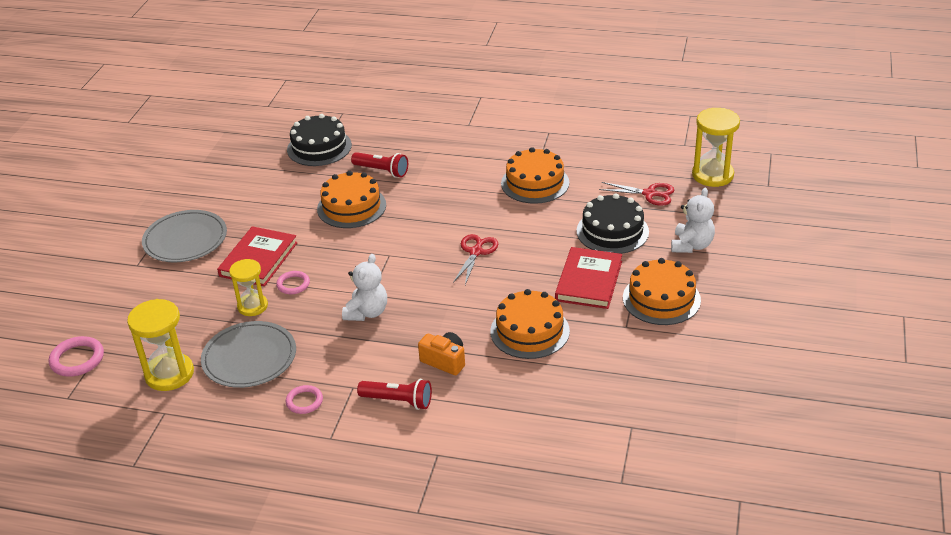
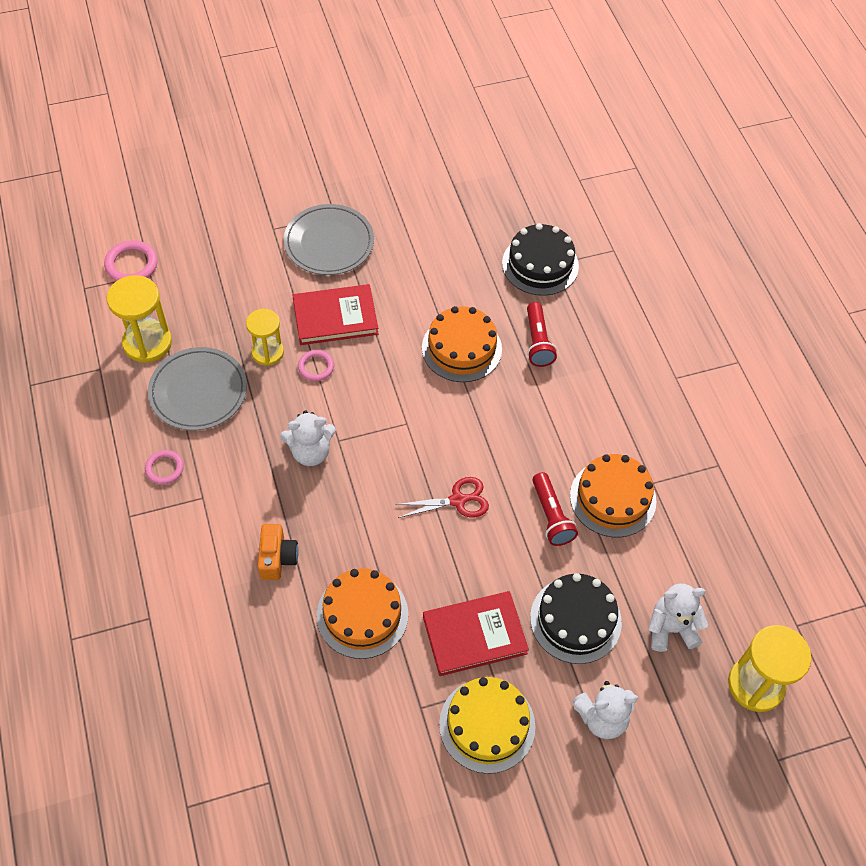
camera: 55 degrees right, 20 degrees up
(398, 401) = (203, 546): red flashlight -> red flashlight (551, 516)
(649, 194) = (671, 629): red scissors -> white teddy bear
(661, 299) = (487, 725): orange cake -> yellow cake

